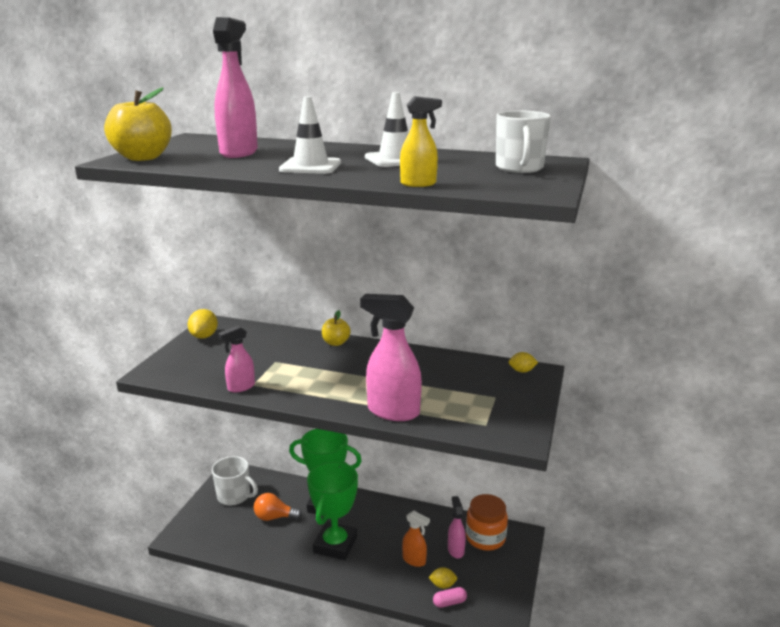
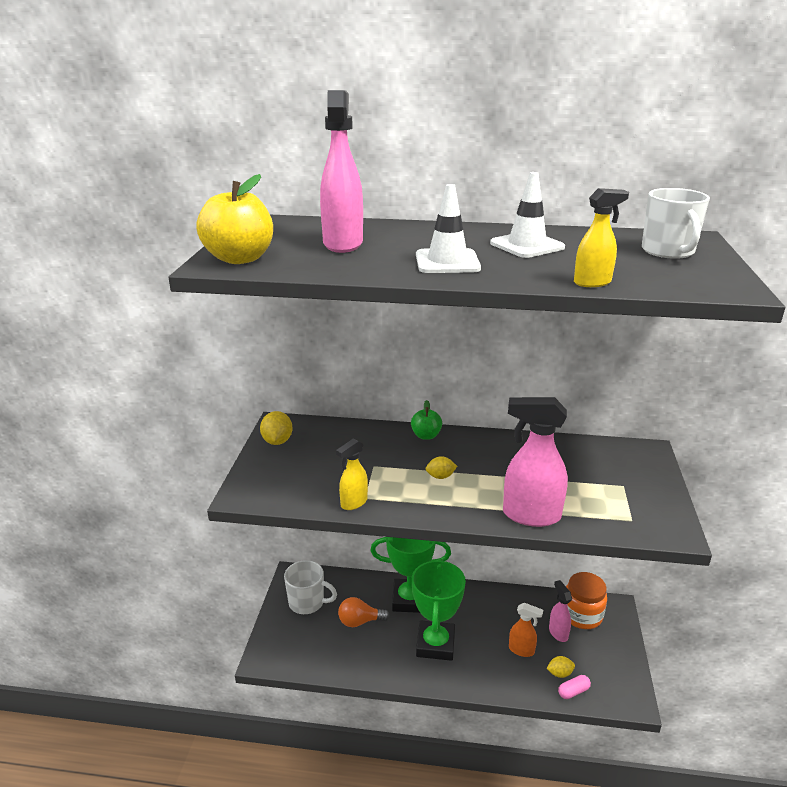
camera: 10 degrees left, 5 degrees up
(241, 387) = (353, 503): pink spray bottle -> yellow spray bottle
(336, 343) = (426, 435): yellow apple -> green apple
(522, 371) = (633, 451): yellow lemon -> yellow lemon (440, 476)

